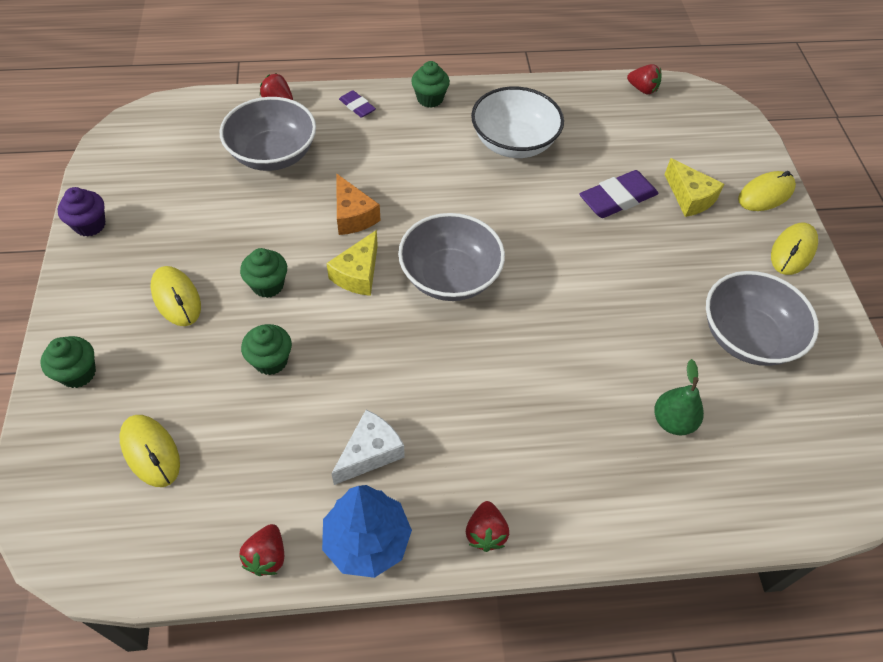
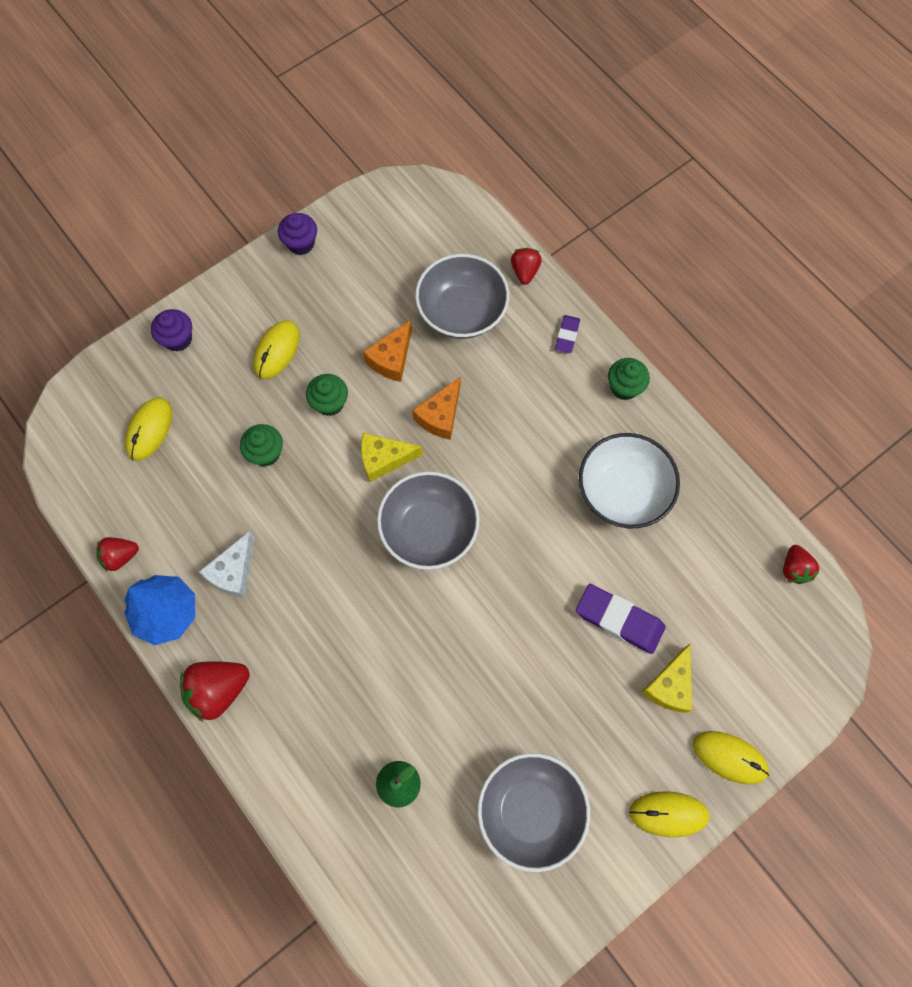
camera: 60 degrees right, 15 degrees up
(78, 373) = (178, 339): green cupcake -> purple cupcake
(269, 220) = (391, 359): none -> orange cheese
(370, 453) = (233, 572): white cheese -> white cheese turned 105 degrees clockwise
(485, 533) = (218, 690): red strawberry -> red strawberry, size x1.63

